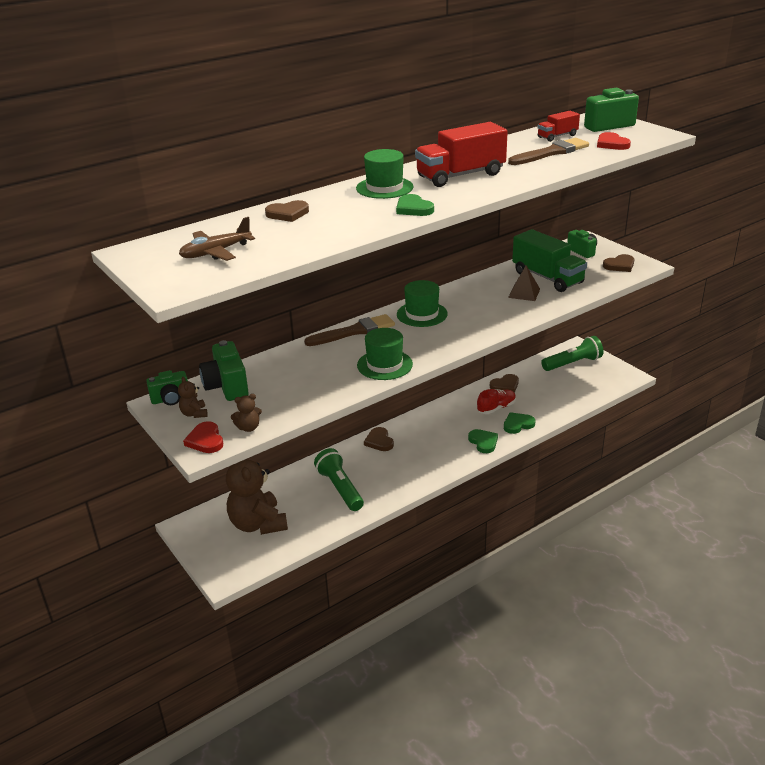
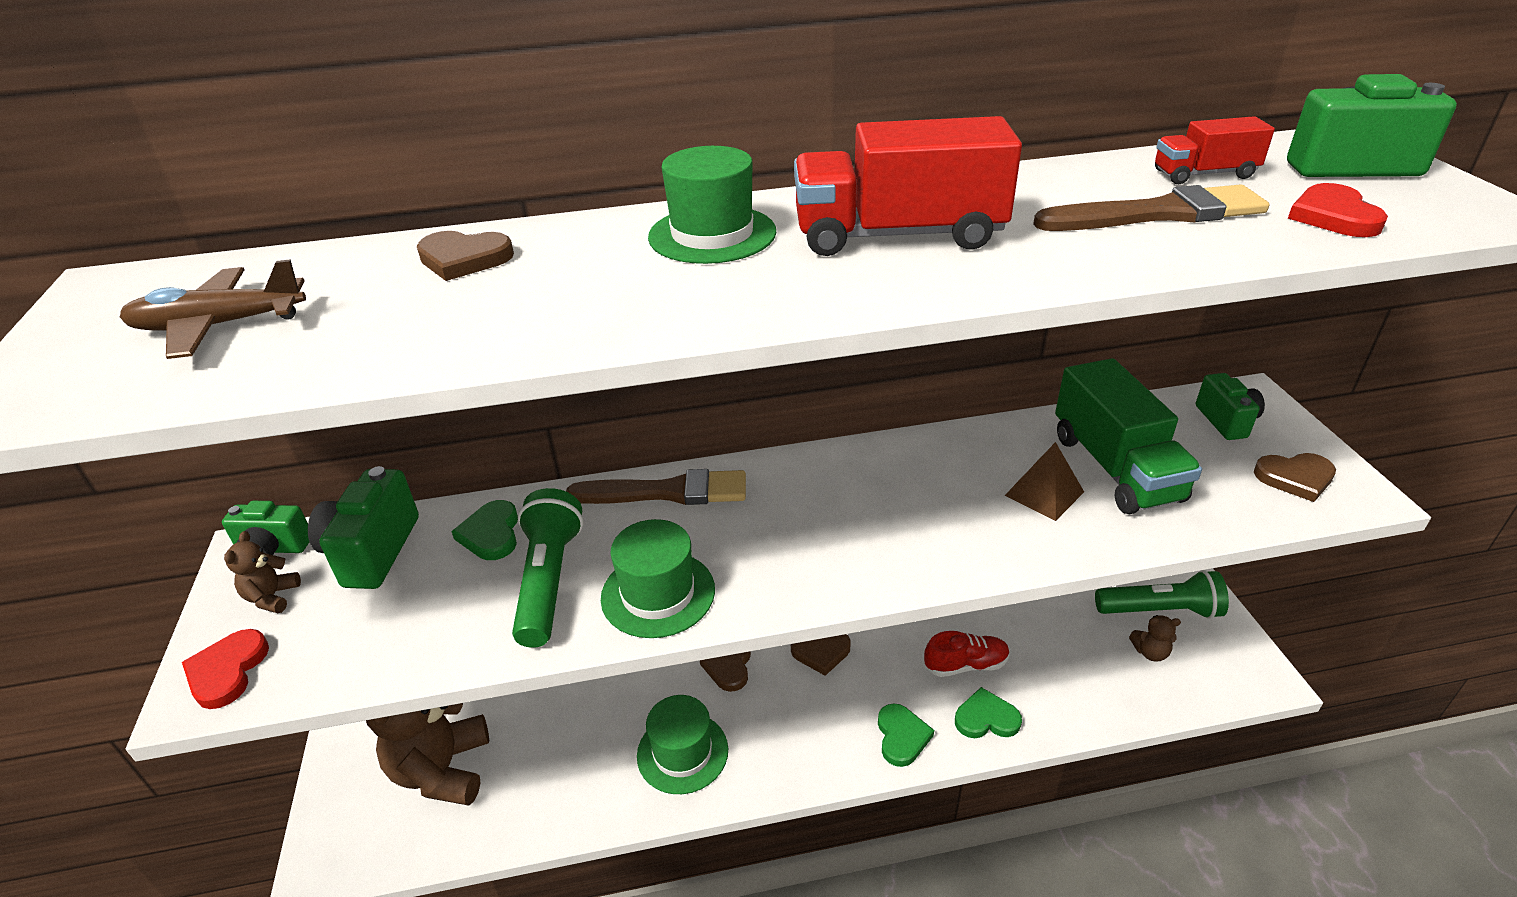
camera: 25 degrees right, 5 degrees up
(248, 428) = (314, 668): brown teddy bear -> brown teddy bear (1150, 652)
(340, 488) = (607, 745): green flashlight -> green flashlight (549, 581)
(413, 208) = (709, 303): green heart -> green heart (491, 534)
(422, 314) = (813, 487): green hat -> green hat (682, 752)
(505, 385) = (1007, 619): brown heart -> brown heart (821, 652)

